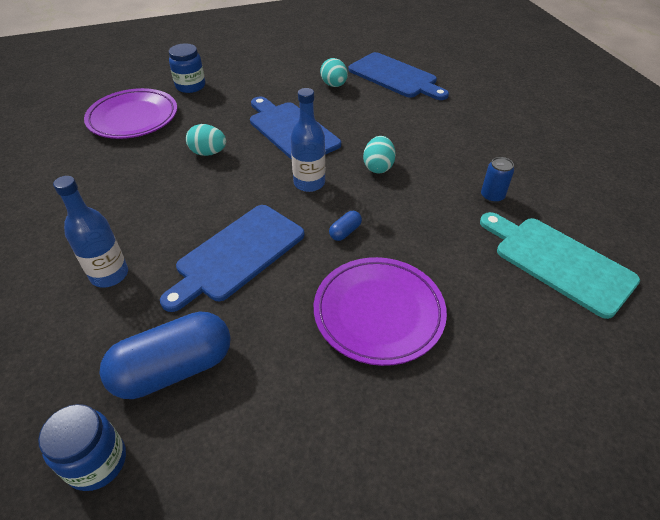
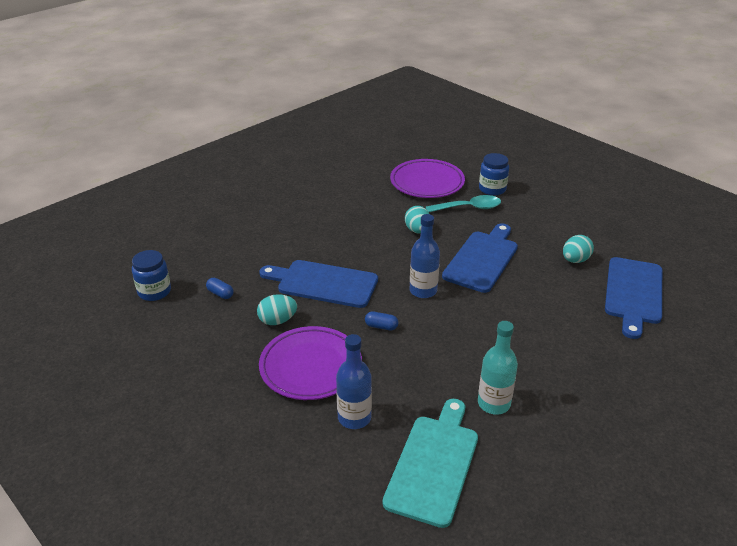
camera: 65 degrees right, 10 degrees down
(109, 275) = (274, 240): blue bottle -> blue bottle (354, 418)
(174, 369) = (220, 294): blue capsule -> blue capsule, size x0.41
(205, 109) = (468, 208): none -> turquoise spoon
(378, 167) = (475, 322): turquoise egg -> turquoise egg (277, 321)
(492, 196) = (494, 403): blue can -> turquoise bottle

